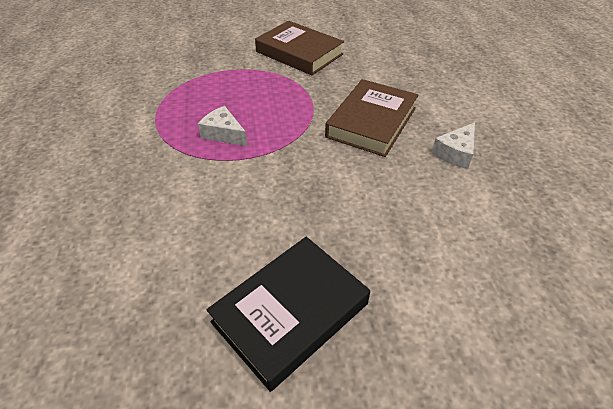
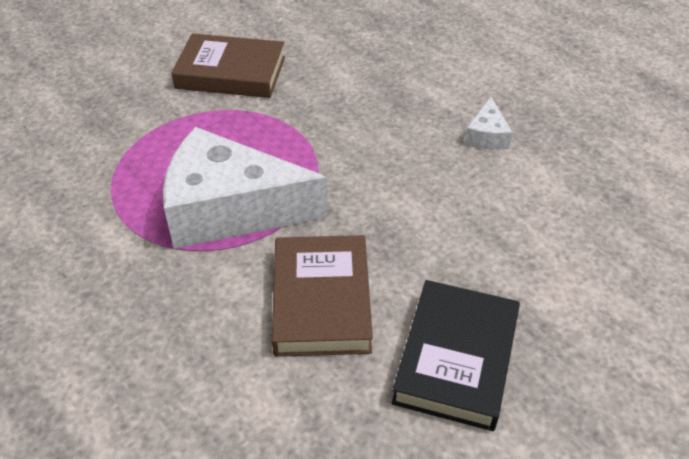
camera: 30 degrees left, 0 degrees up
(224, 134) = (230, 209): white cheese -> white cheese, size x2.39
(371, 122) = (381, 132): brown book -> brown book (321, 301)

